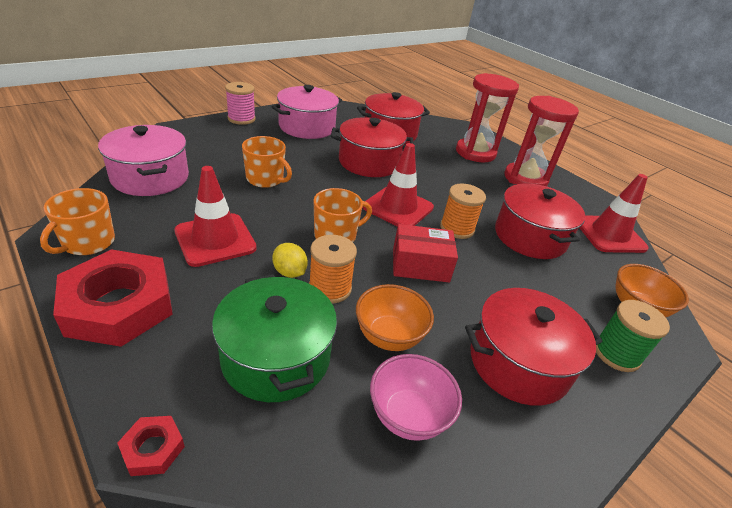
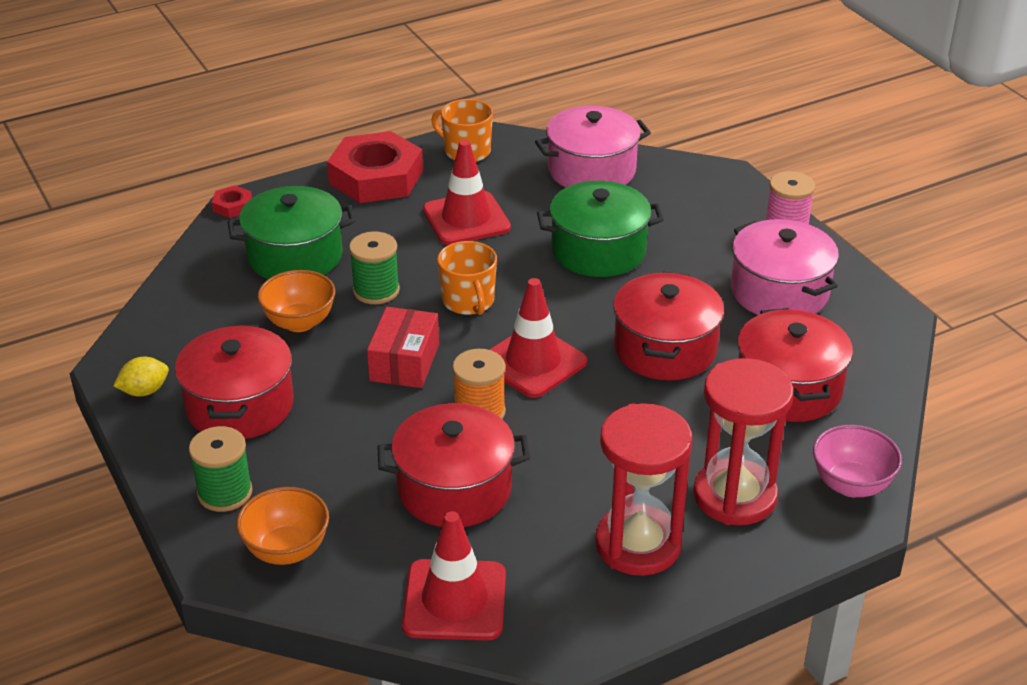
camera: 105 degrees right, 0 degrees up
(265, 179) = (598, 250): orange mug -> green pot
(289, 272) = (406, 265): yellow lemon -> yellow lemon (144, 391)
(330, 288) = (376, 290): orange spool -> green spool
(408, 416) = (211, 321): pink bowl -> pink bowl (851, 485)

